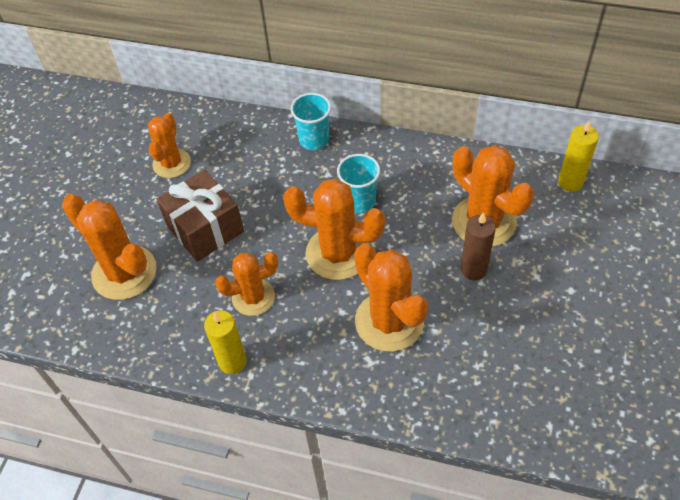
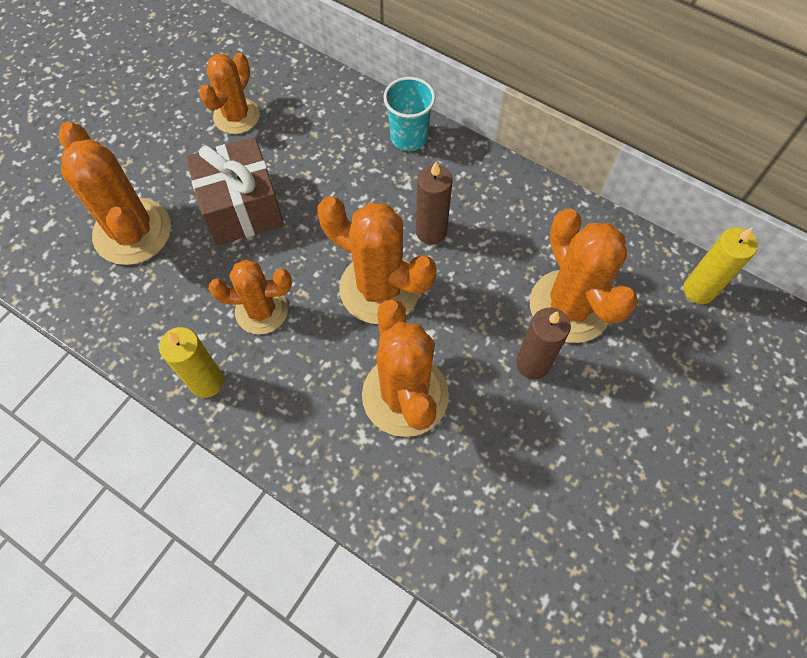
camera: 15 degrees right, 10 degrees up
(359, 201) = (431, 231): turquoise cup -> brown candle

